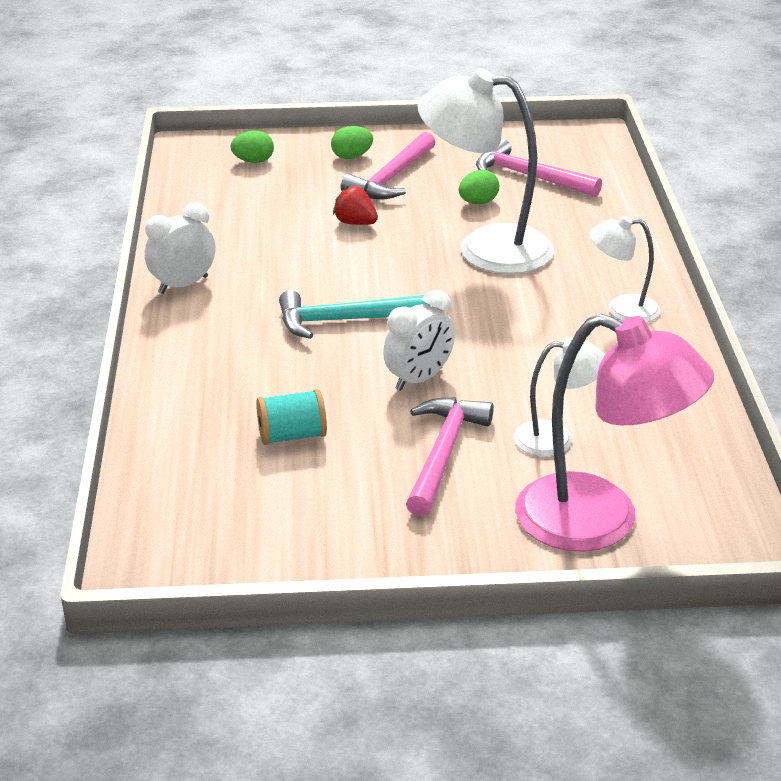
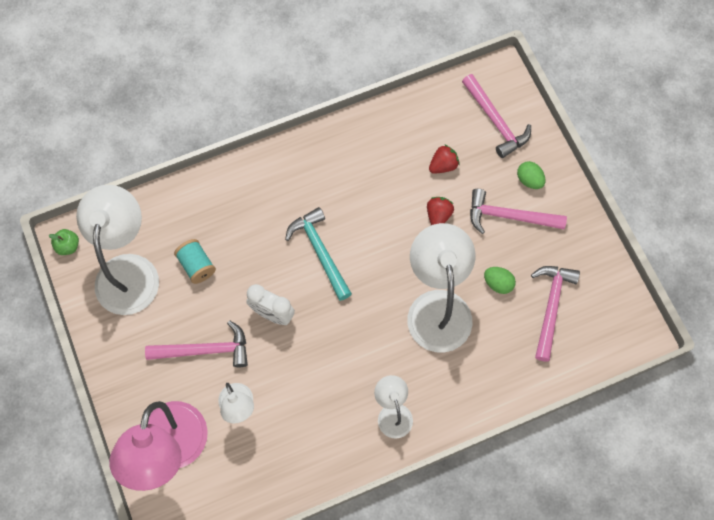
camera: 70 degrees right, 35 degrees up
(155, 574) = (68, 246): none -> green apple
(183, 285) = (326, 146): white clock -> none
(251, 510) = (129, 270): none -> white lamp
(253, 161) = (495, 121): green egg -> pink hammer
(286, 206) = (443, 165): none -> red strawberry

